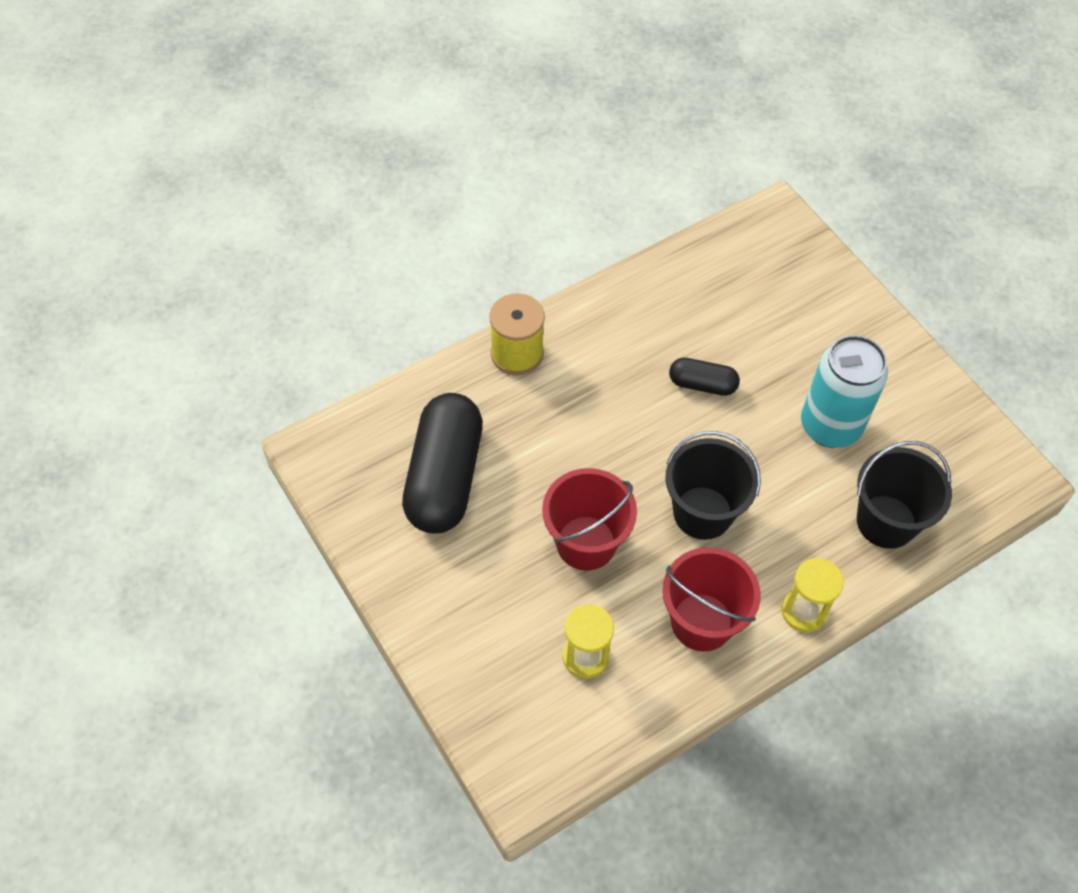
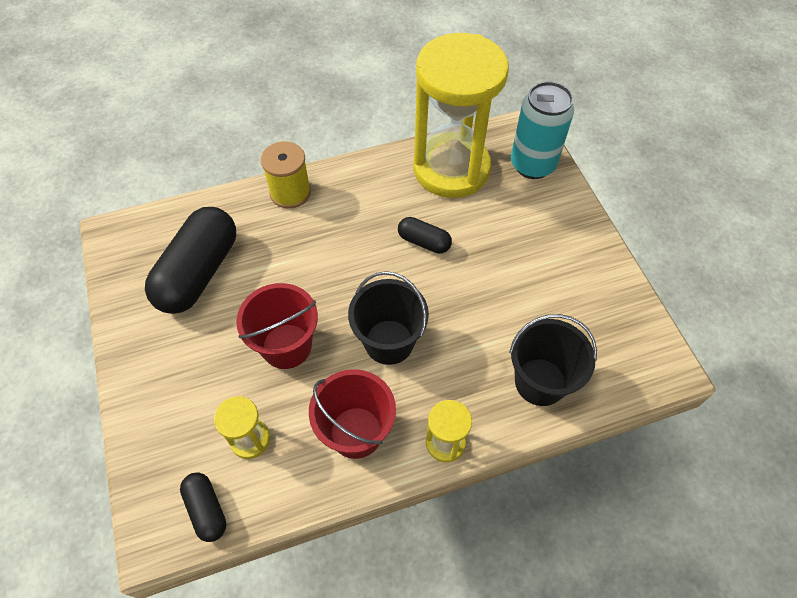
camera: 15 degrees right, 0 degrees up
(567, 742) = (206, 509): none -> black capsule
(704, 285) = (451, 169): none -> yellow hourglass
(830, 426) = (517, 294): turquoise can -> turquoise can (532, 165)

